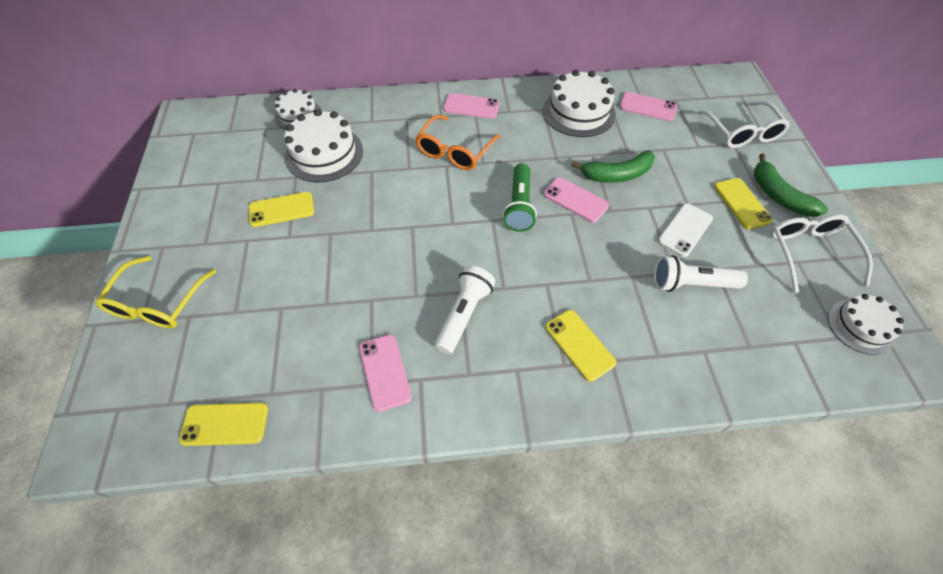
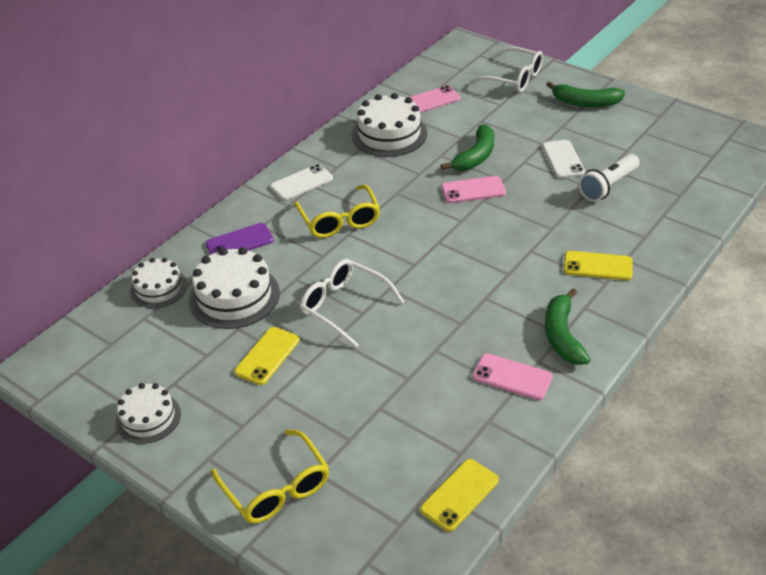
camera: 45 degrees left, 15 degrees down
(379, 119) = (239, 242): none -> purple phone
(455, 150) = (339, 220): orange glasses -> yellow glasses
(464, 314) = (508, 307): white flashlight -> none
(466, 376) = (562, 335): none -> green banana
(471, 106) = (302, 183): pink phone -> white phone
(519, 206) = (443, 220): green flashlight -> none
(741, 203) = (572, 121): yellow phone -> none
(810, 253) = (644, 124): white glasses -> white glasses (345, 307)
(860, 326) = (714, 143): white cake -> white cake (148, 418)

